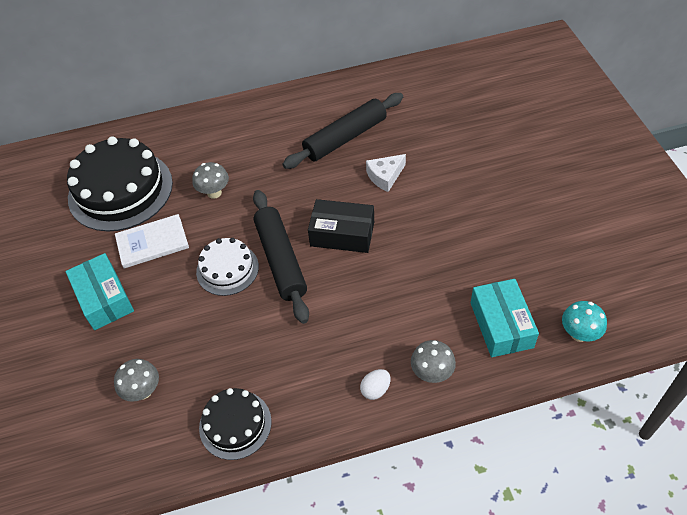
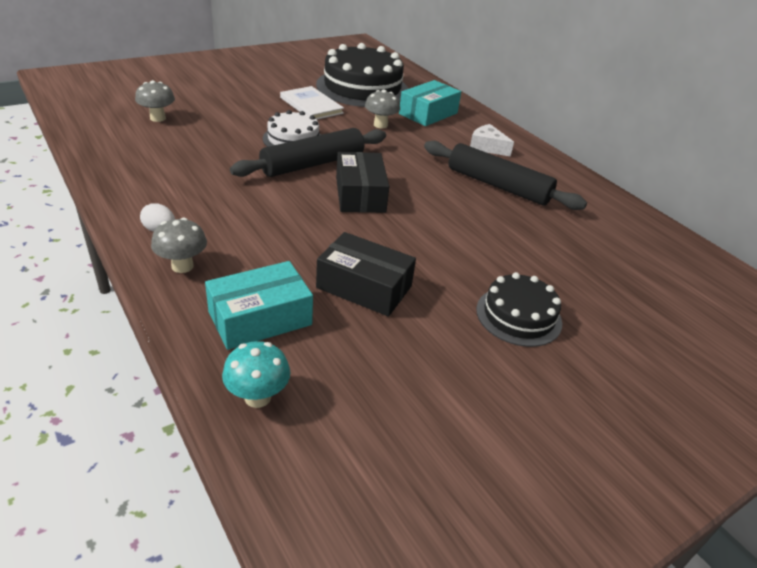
camera: 65 degrees right, 15 degrees down
(104, 298) = (247, 94): turquoise box -> turquoise box (428, 113)
(235, 424) = (122, 159): black cake -> black cake (518, 316)
(385, 176) = (457, 215): white cheese -> white cheese (487, 147)
(471, 255) = (364, 287): none -> black box

